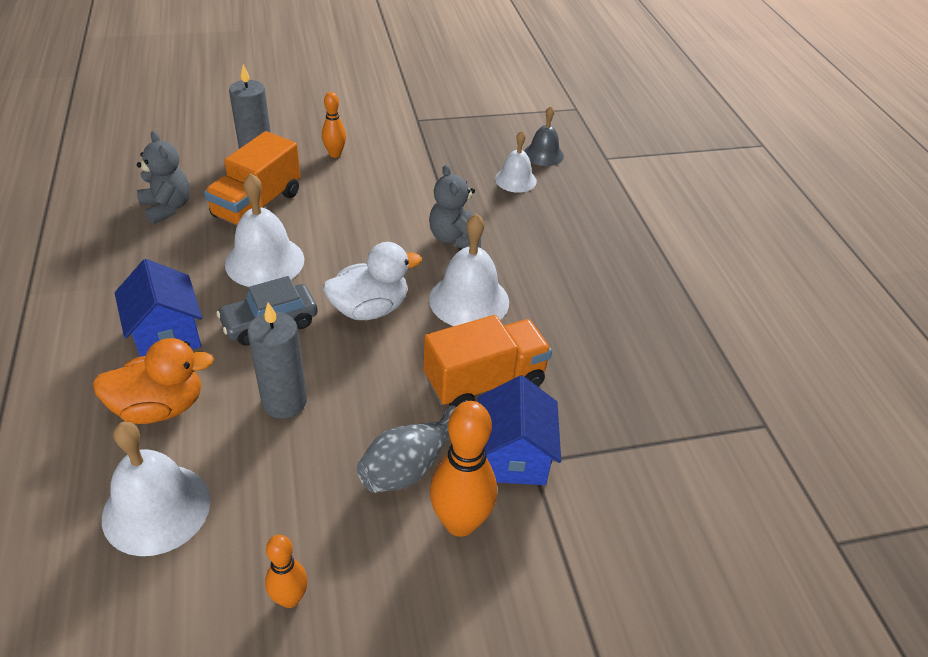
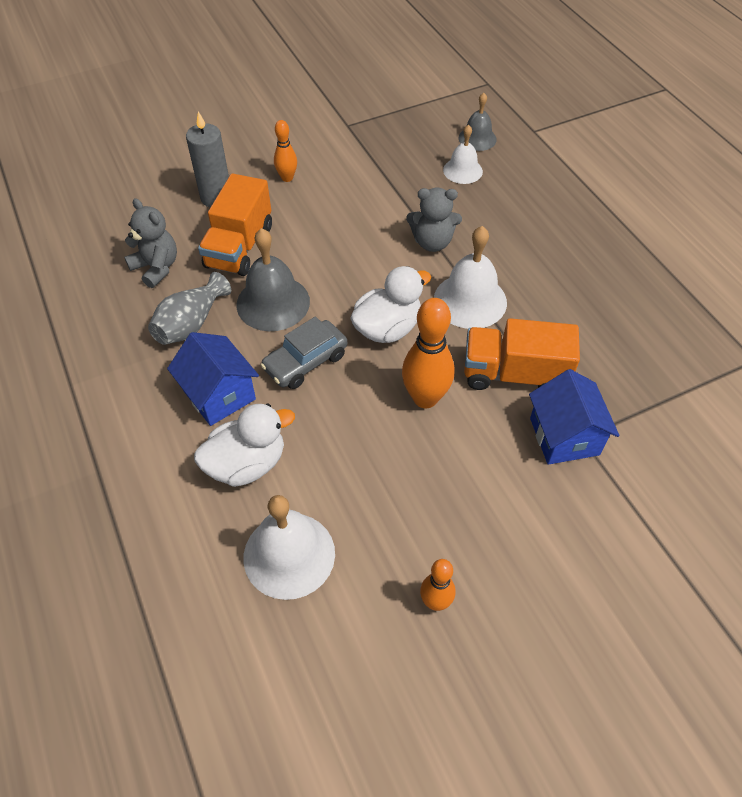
camera: 10 degrees left, 10 degrees up
(160, 407) = (247, 464): orange duck -> white duck
(264, 261) = (273, 303): white bell -> grey bell
(284, 402) = (352, 433): grey candle -> none
(409, 466) = (483, 466): grey vase -> grey vase (191, 324)
(454, 238) = (432, 242): grey teddy bear -> grey teddy bear turned 60 degrees counterclockwise
(460, 522) = (544, 504): orange bowling pin -> orange bowling pin (425, 398)
(484, 381) = (514, 374): orange truck -> orange truck turned 135 degrees counterclockwise

